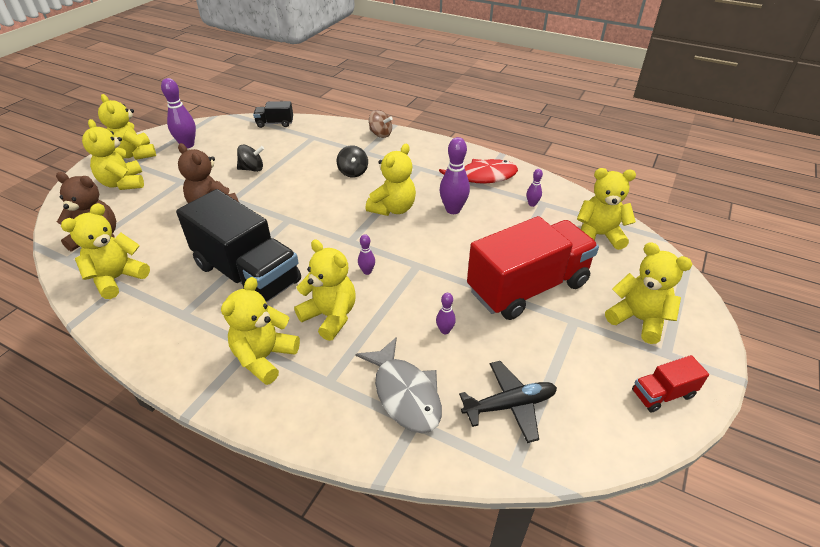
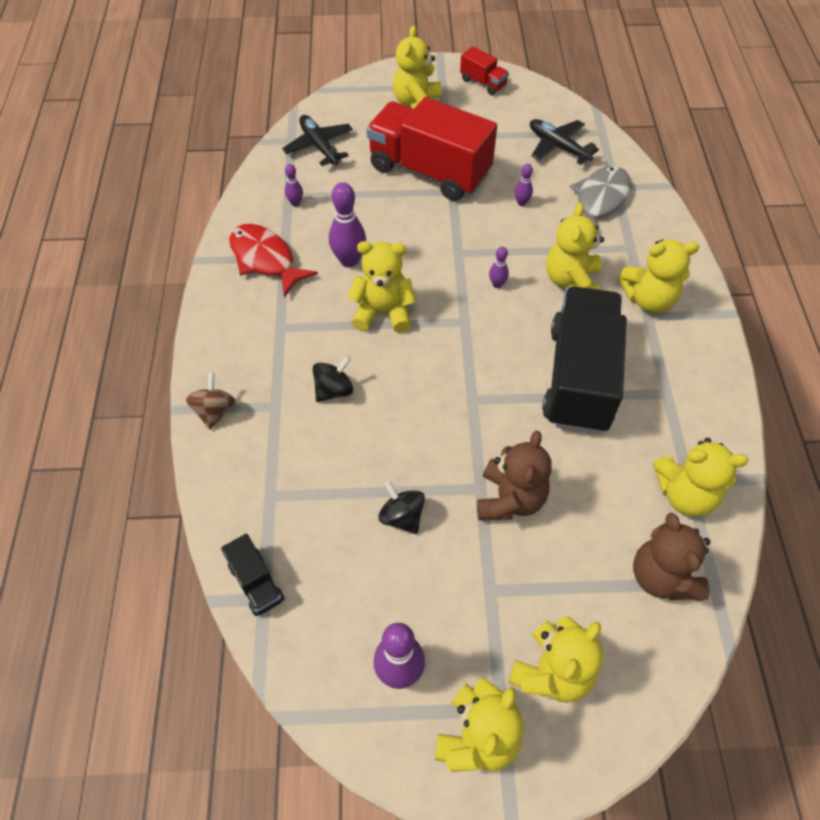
camera: 120 degrees left, 15 degrees up
(598, 235) = (319, 146): yellow teddy bear -> black plane

